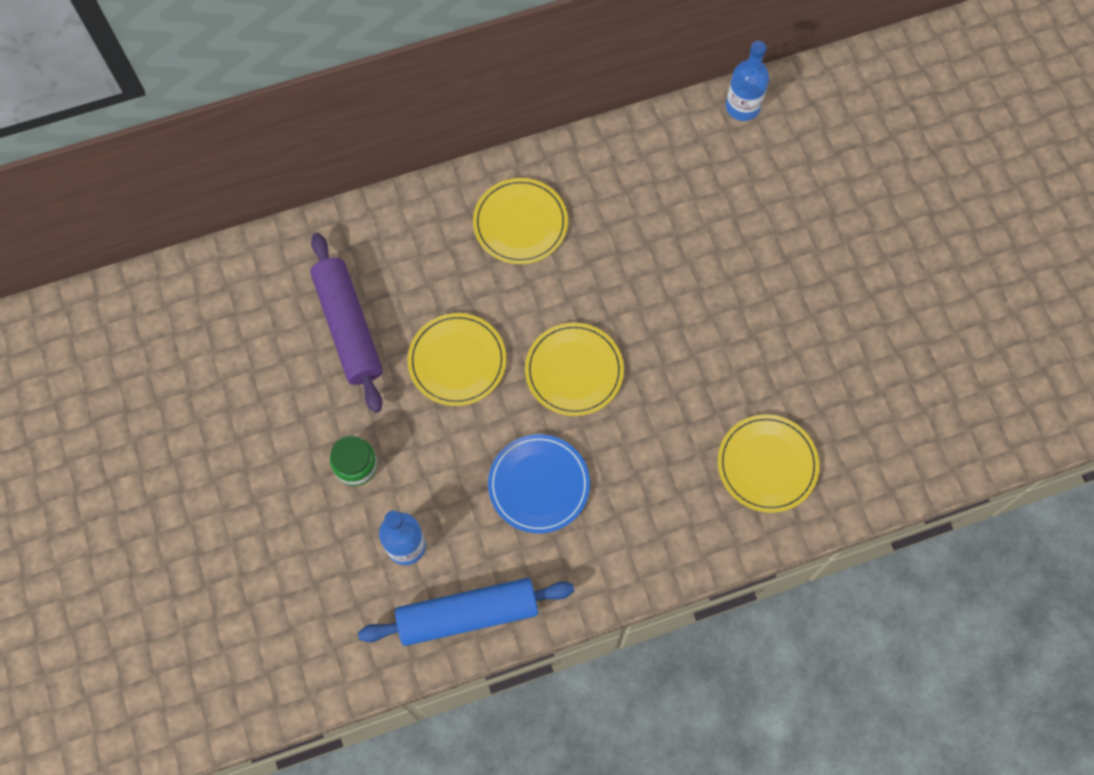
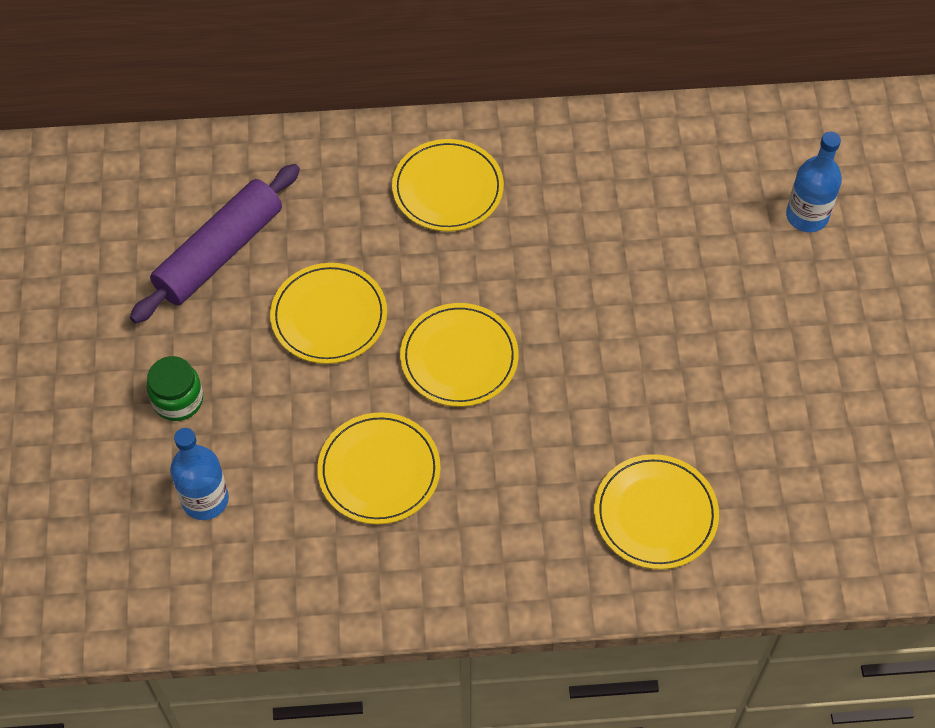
camera: 15 degrees right, 10 degrees down
(348, 327) = (219, 253): purple rolling pin -> purple rolling pin turned 45 degrees clockwise
(468, 614) = (251, 592): blue rolling pin -> none
(539, 485) = (379, 471): blue plate -> yellow plate
(742, 107) = (741, 123): blue bottle -> blue bottle (807, 216)

